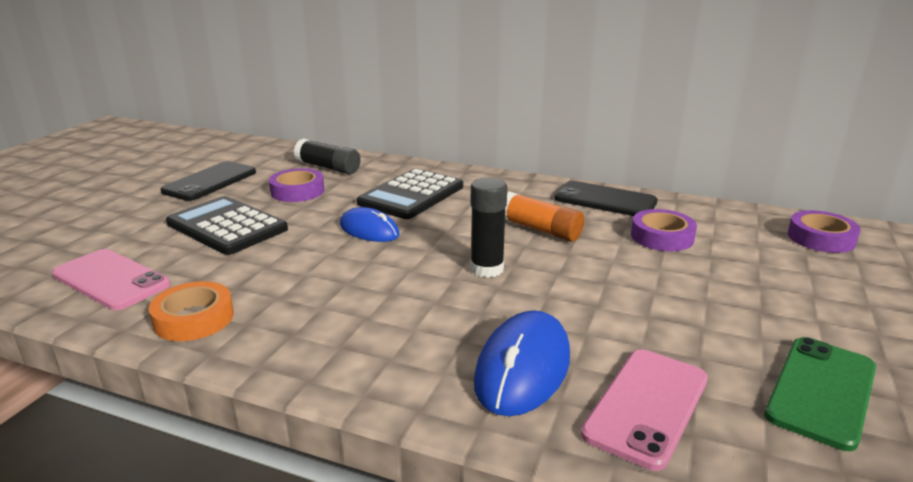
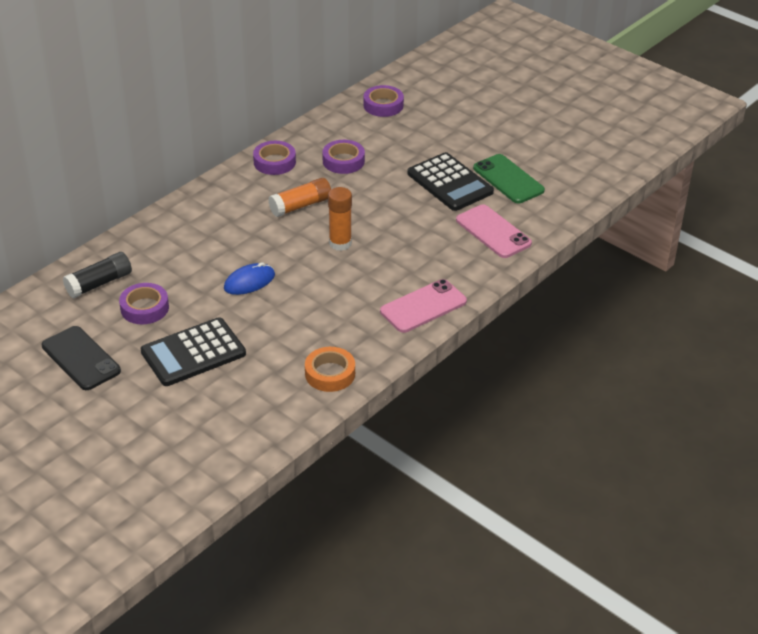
camera: 70 degrees left, 15 degrees up
(111, 280) = (251, 413): pink phone -> pink phone (423, 306)
(411, 195) = (199, 249): black calculator -> black calculator (450, 183)
(487, 269) = (340, 243): black glue stick -> orange glue stick
(523, 368) = (447, 259): blue mouse -> none
(605, 200) = (274, 162): black phone -> purple tape

